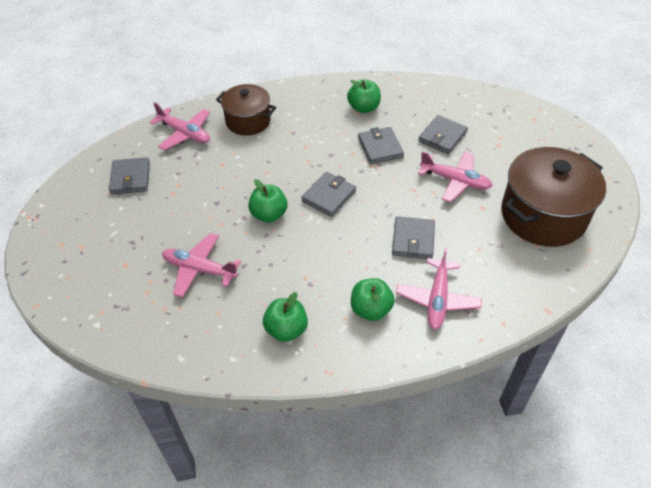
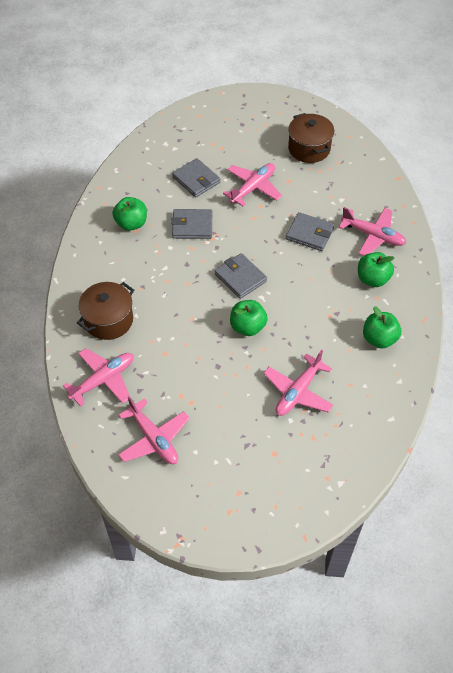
camera: 75 degrees left, 5 degrees up
(130, 178) = (154, 439): grey wallet -> pink plane
(543, 215) = (309, 148): brown pot -> brown pot, size x0.61

